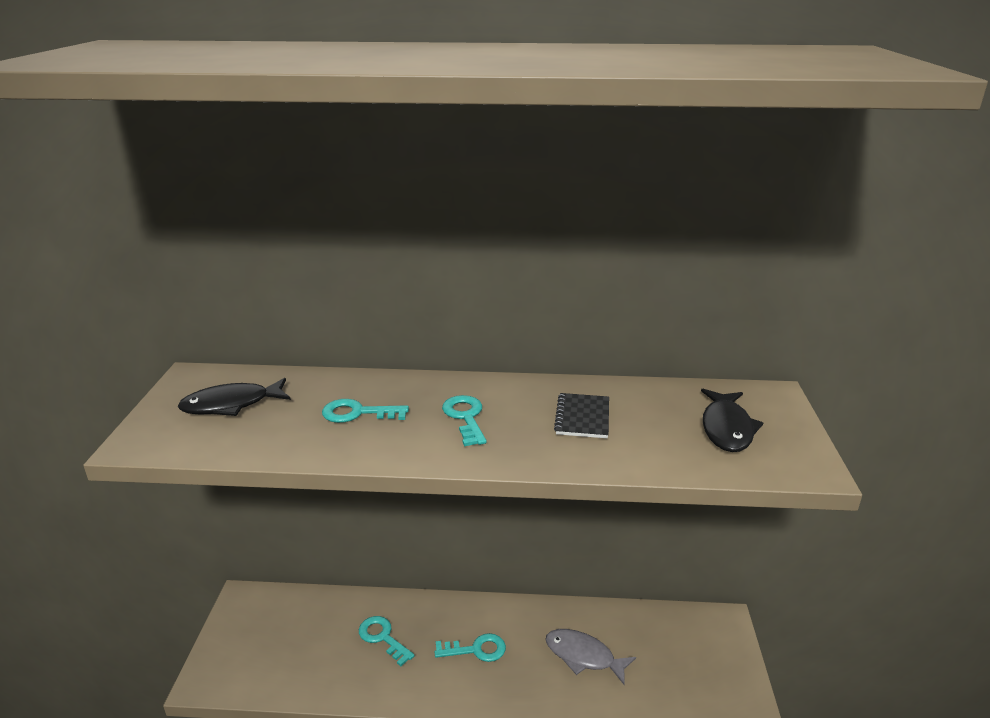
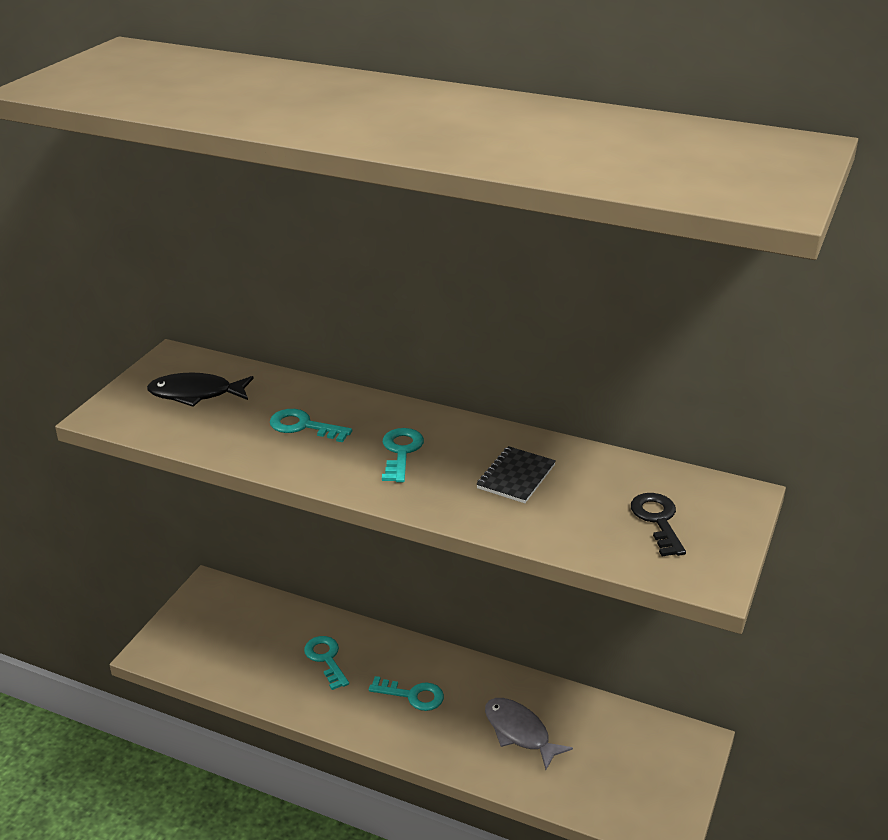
camera: 20 degrees right, 5 degrees up
(727, 428) = (658, 520): black fish -> black key

